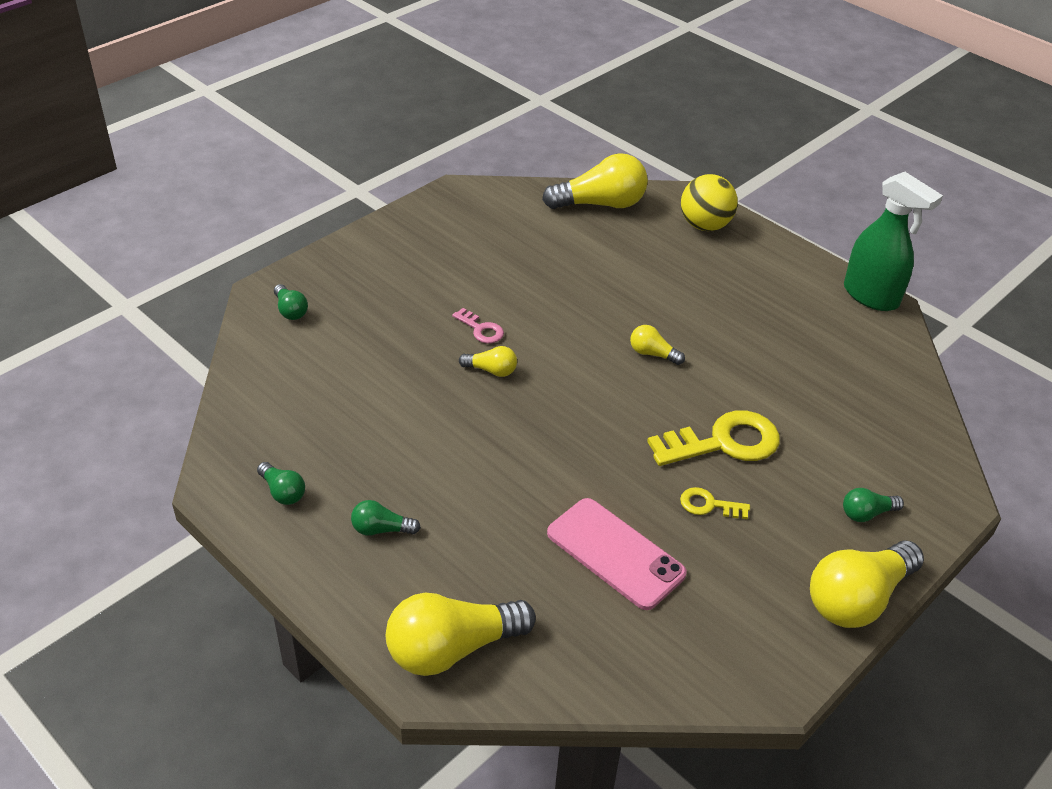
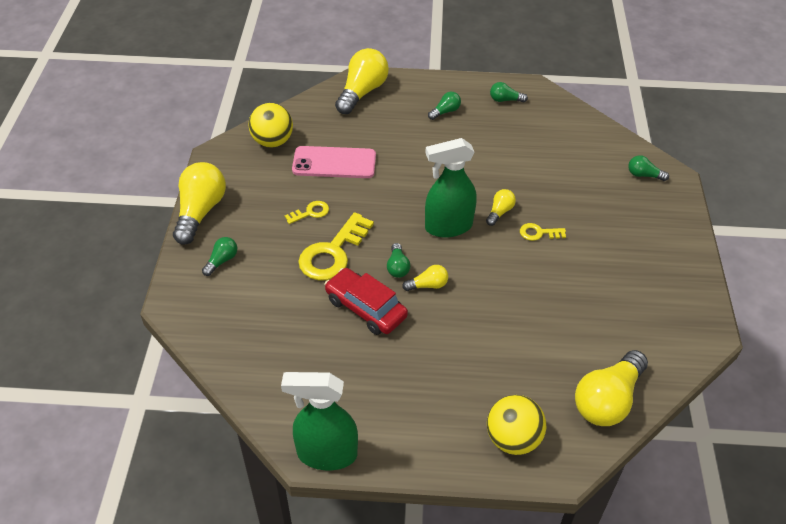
camera: 140 degrees right, 5 degrees up
(481, 329) = (539, 233): pink key -> yellow key
(491, 370) = (500, 212): yellow light bulb -> yellow light bulb turned 150 degrees clockwise
(565, 391) = (448, 227): none -> green spray bottle
(666, 387) = (397, 267): none -> green light bulb
(672, 649) = (272, 141): none -> yellow ball
(737, 372) = (366, 308): none -> red car

